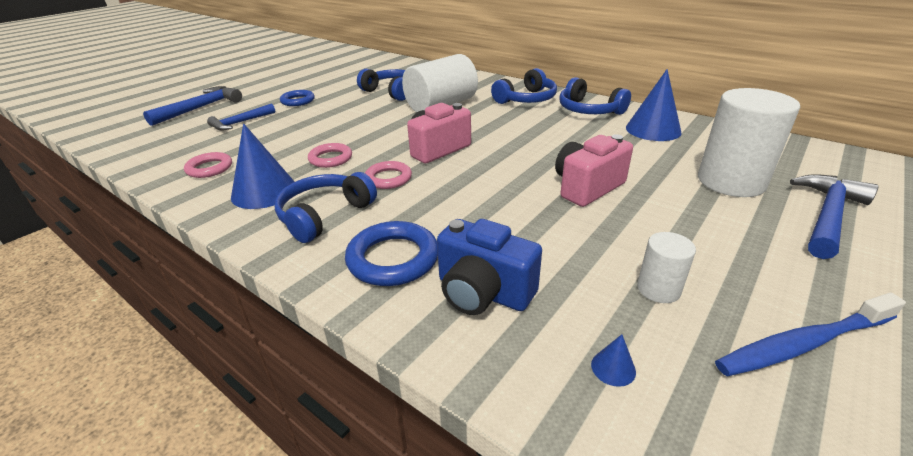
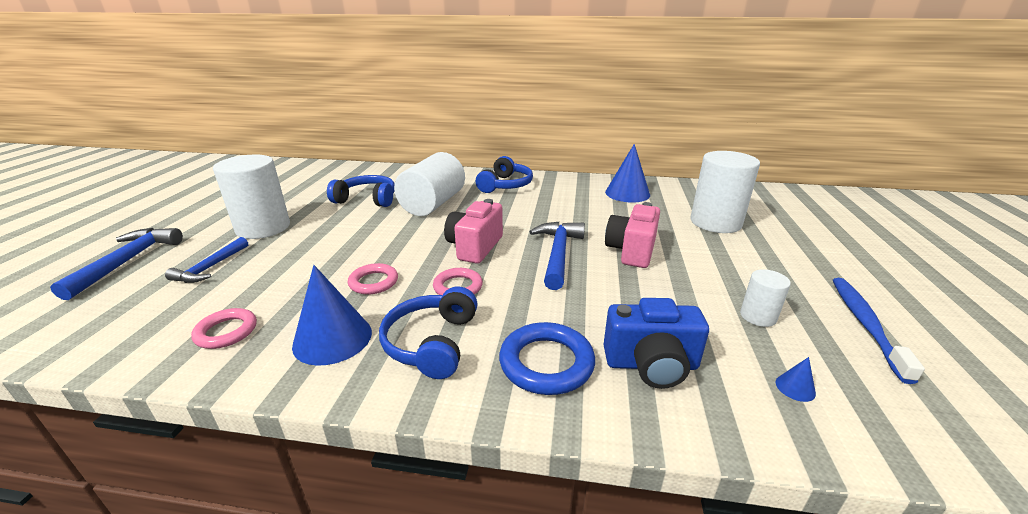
camera: 30 degrees left, 5 degrees down
(298, 101) = (263, 228): blue ring -> white cylinder
(589, 110) = (565, 186): blue headphones -> none
(803, 344) = (865, 324): blue toothbrush -> blue toothbrush turned 150 degrees clockwise
(827, 216) = (789, 233): blue hammer -> blue hammer (558, 254)

